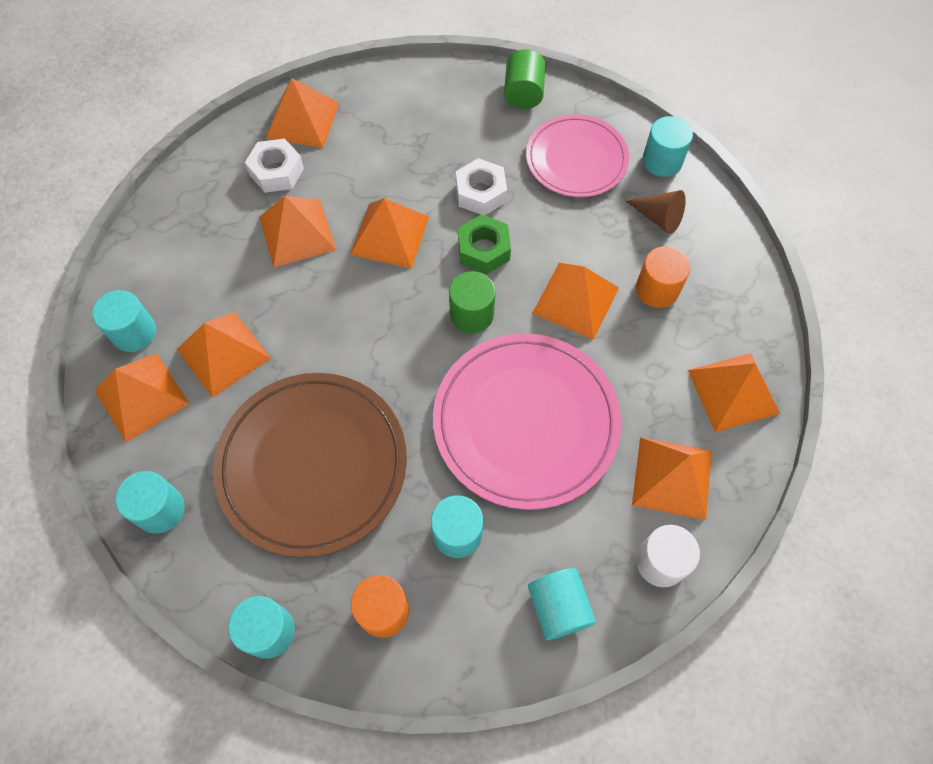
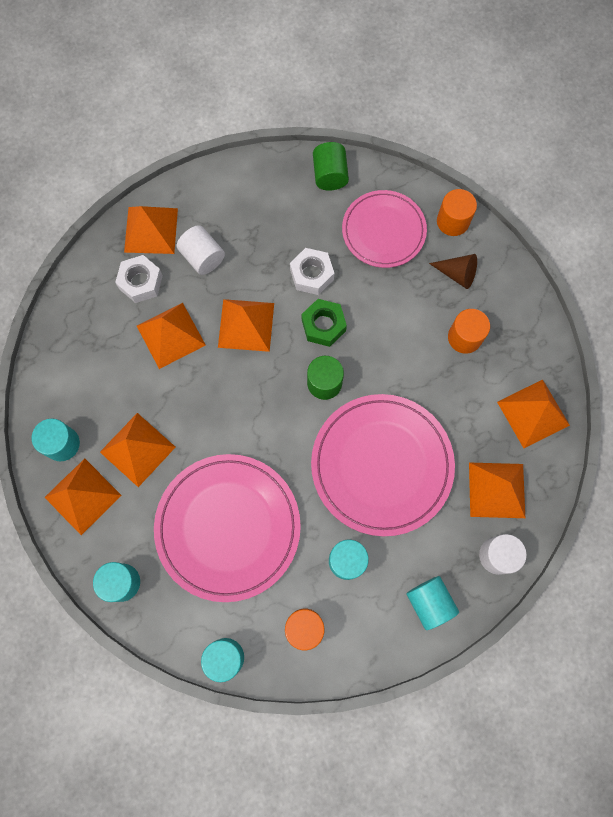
camera: 10 degrees left, 10 degrees up
(312, 464) = (228, 527): brown plate -> pink plate
(355, 156) = (203, 257): none -> white cylinder
(576, 300) = (403, 357): orange pyramid -> none
(662, 161) = (453, 221): turquoise cylinder -> orange cylinder

